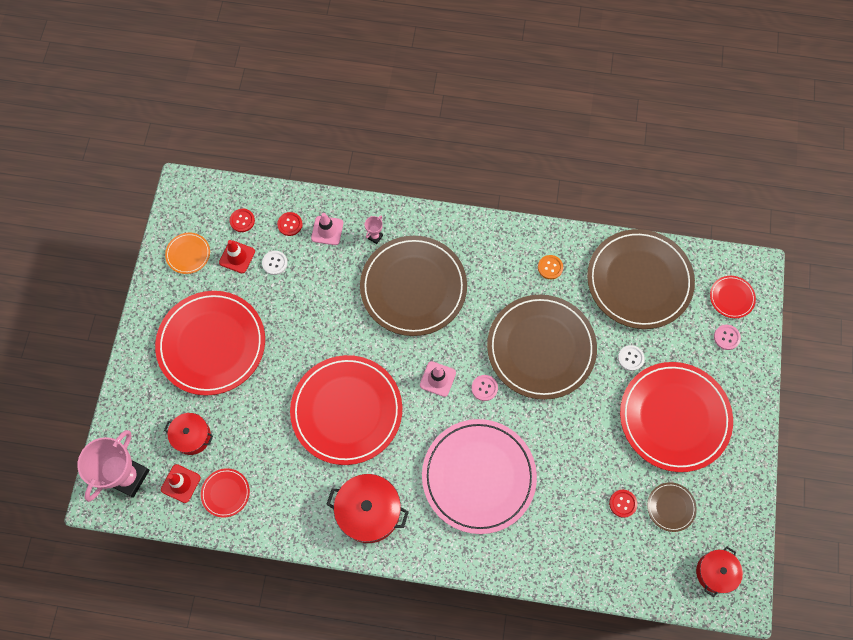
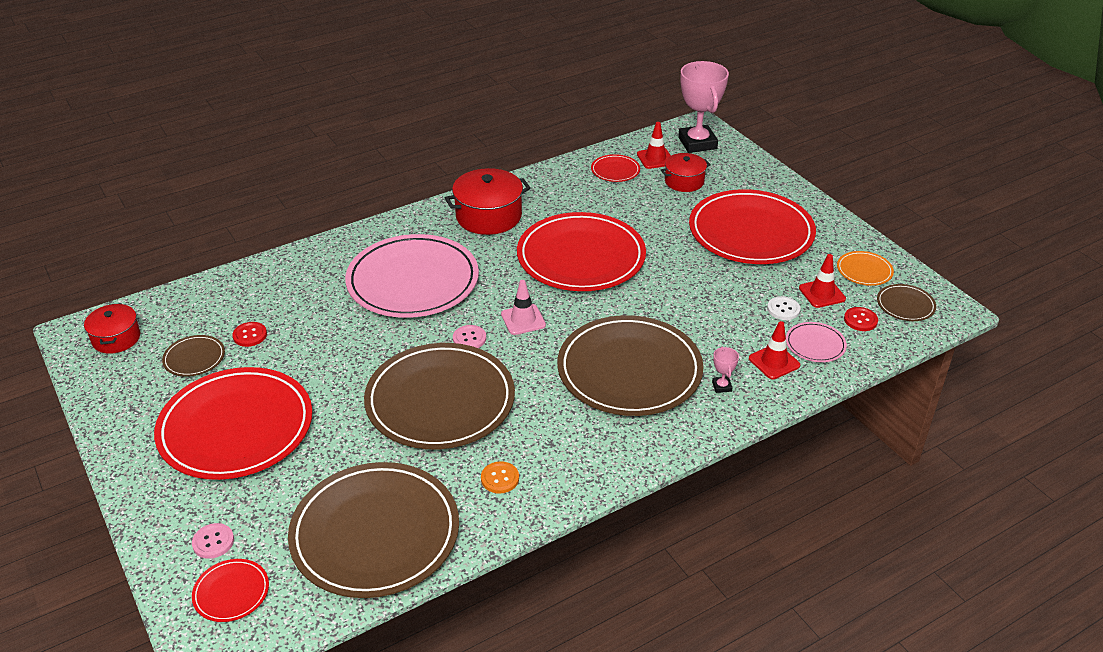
camera: 140 degrees right, 30 degrees down
(202, 211) = (905, 305): none -> brown plate
(290, 224) = (815, 344): red button -> pink plate
(327, 230) = (774, 362): pink traffic cone -> red traffic cone
(630, 358) = (327, 450): white button -> none

